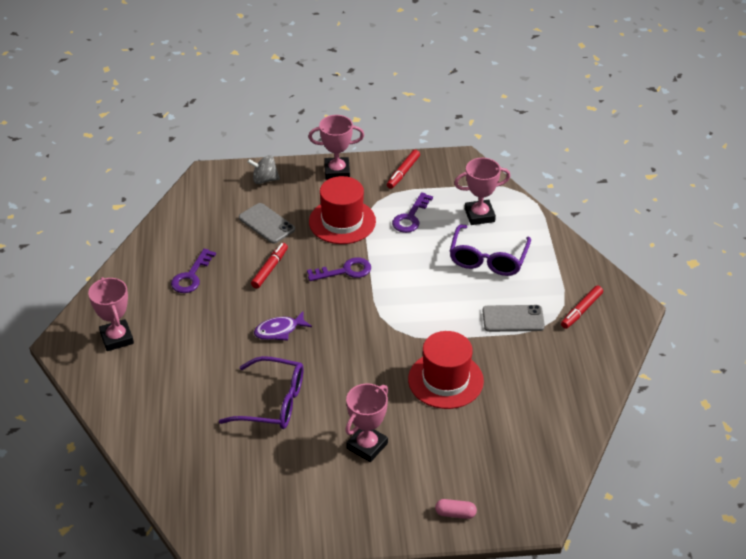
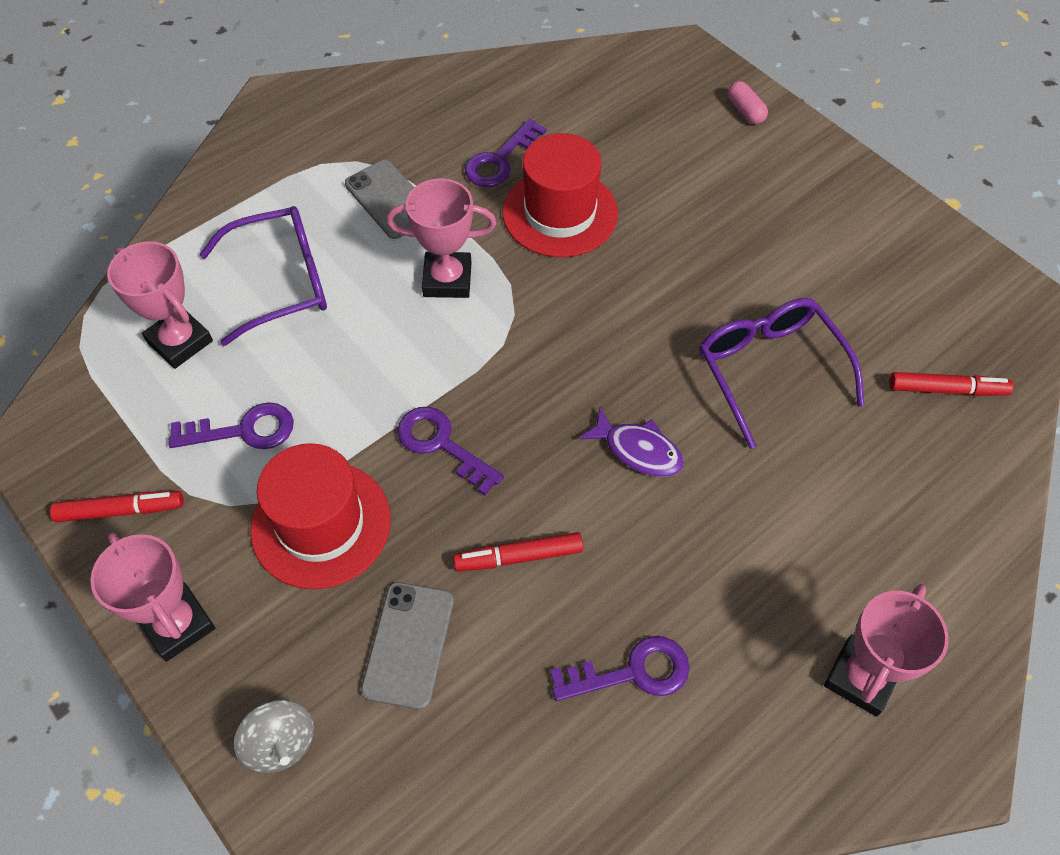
camera: 125 degrees left, 15 degrees up
(367, 446) = (736, 232): pink trophy -> pink trophy (447, 279)
(507, 376) = (499, 160): none -> purple key
(581, 311) = (320, 142): red marker -> red marker (946, 390)

